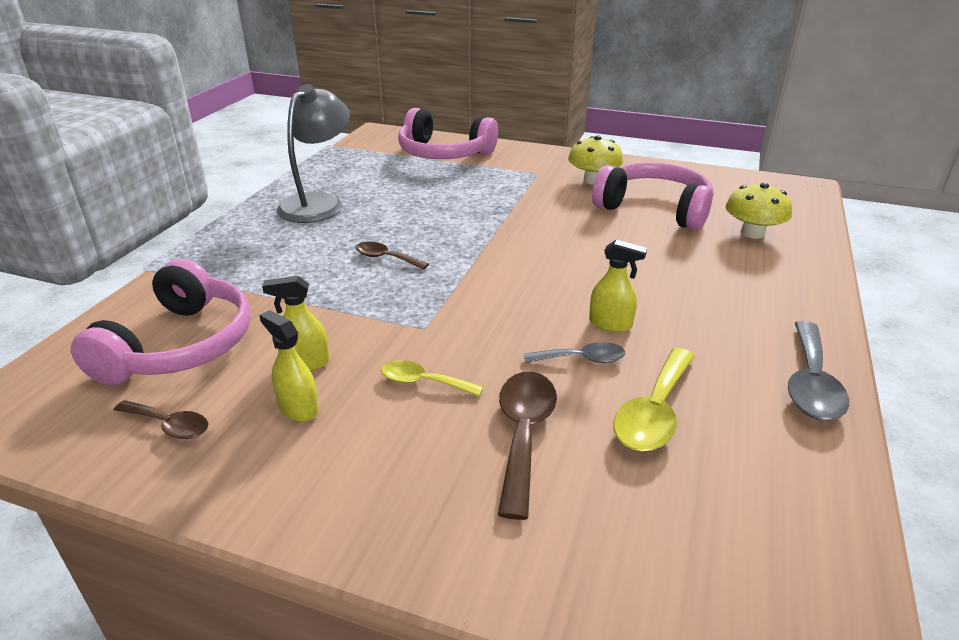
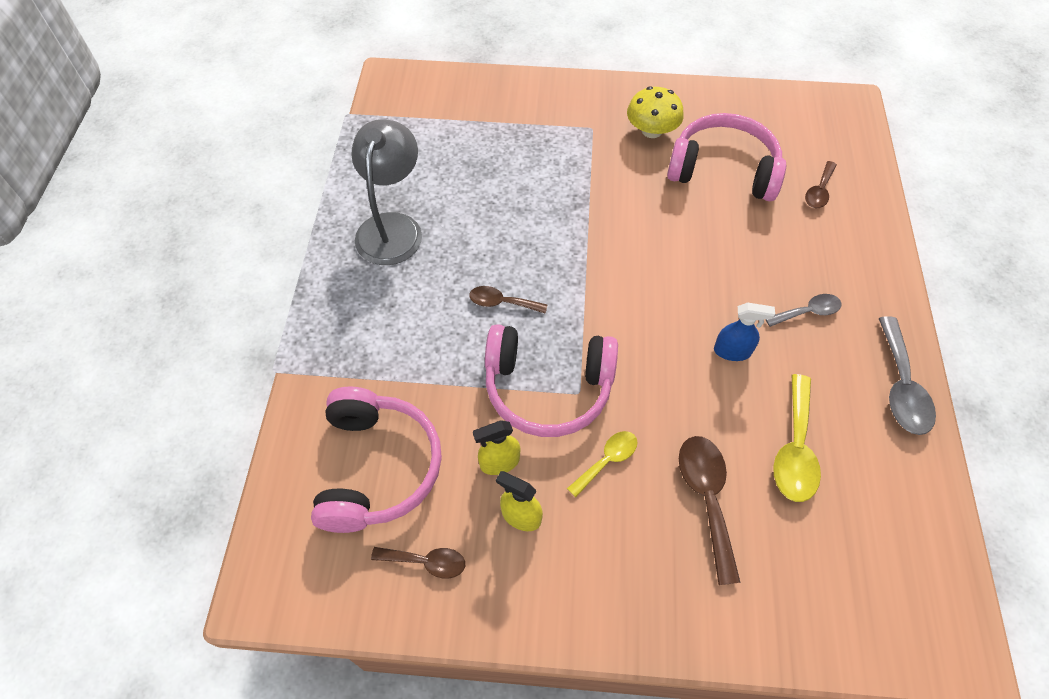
camera: 15 degrees left, 25 degrees up
(423, 382) = (607, 460): yellow spoon -> yellow spoon turned 135 degrees clockwise
(444, 154) = (482, 109): pink headphones -> pink headphones (548, 388)
(581, 359) = (722, 401): grey spoon -> grey spoon (808, 312)
(610, 324) = (732, 351): yellow spray bottle -> blue spray bottle
(752, 233) = (819, 191): yellow mushroom -> brown spoon

